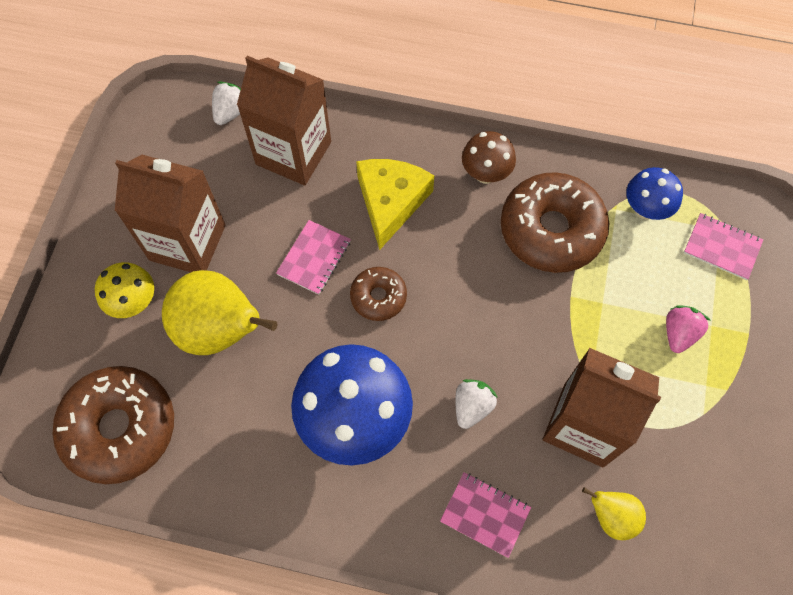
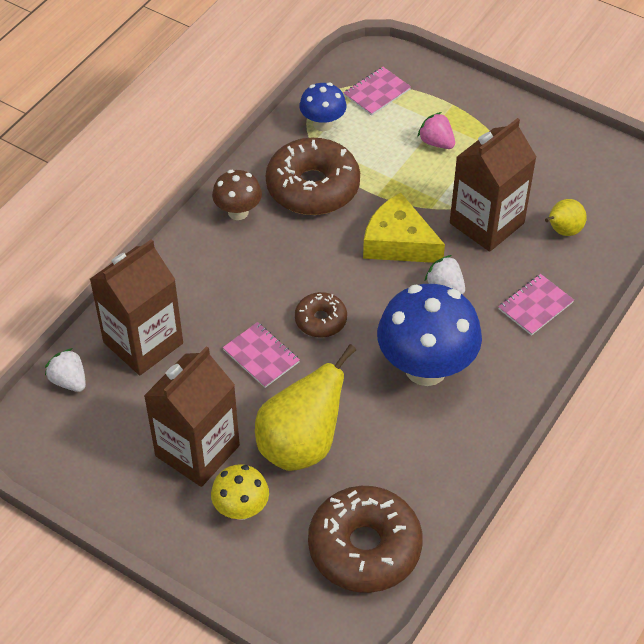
camera: 70 degrees left, 15 degrees down
(390, 202) = (232, 285): yellow cheese -> yellow cheese (398, 242)

